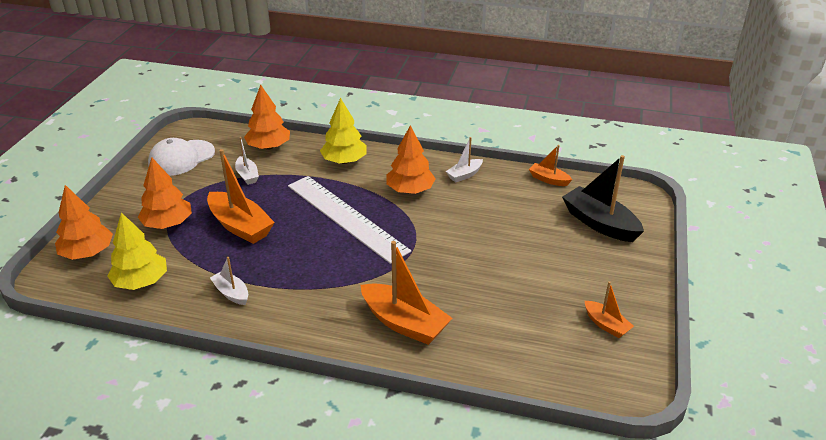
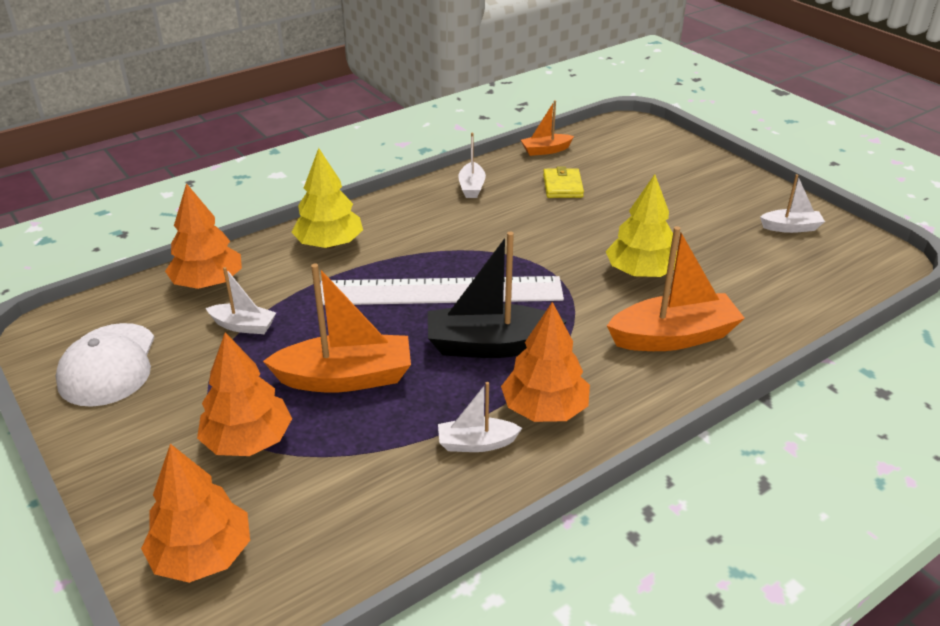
camera: 50 degrees left, 0 degrees up
(141, 281) = (348, 521): yellow tree -> yellow tree (640, 272)
(410, 190) = (450, 229): orange tree -> orange tree (545, 409)
(515, 206) = (562, 186): none -> yellow wallet
(600, 223) = (646, 160): black boat -> black boat (490, 345)
(606, 325) = (790, 227): orange boat -> white boat

